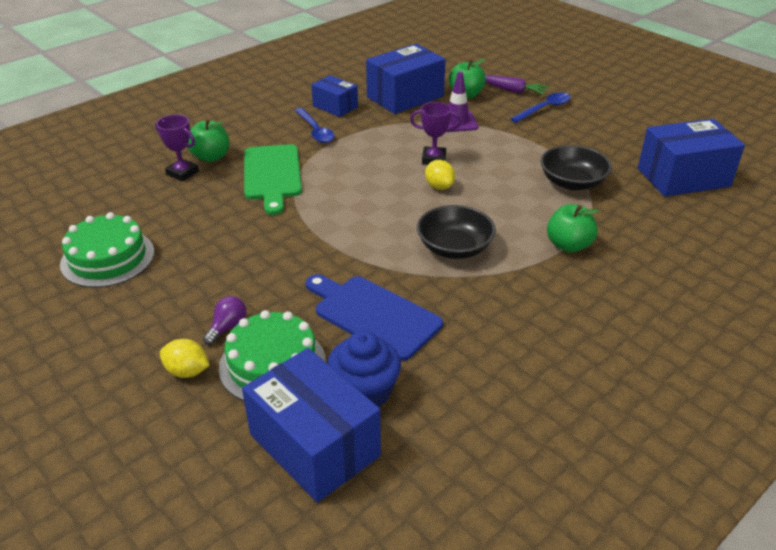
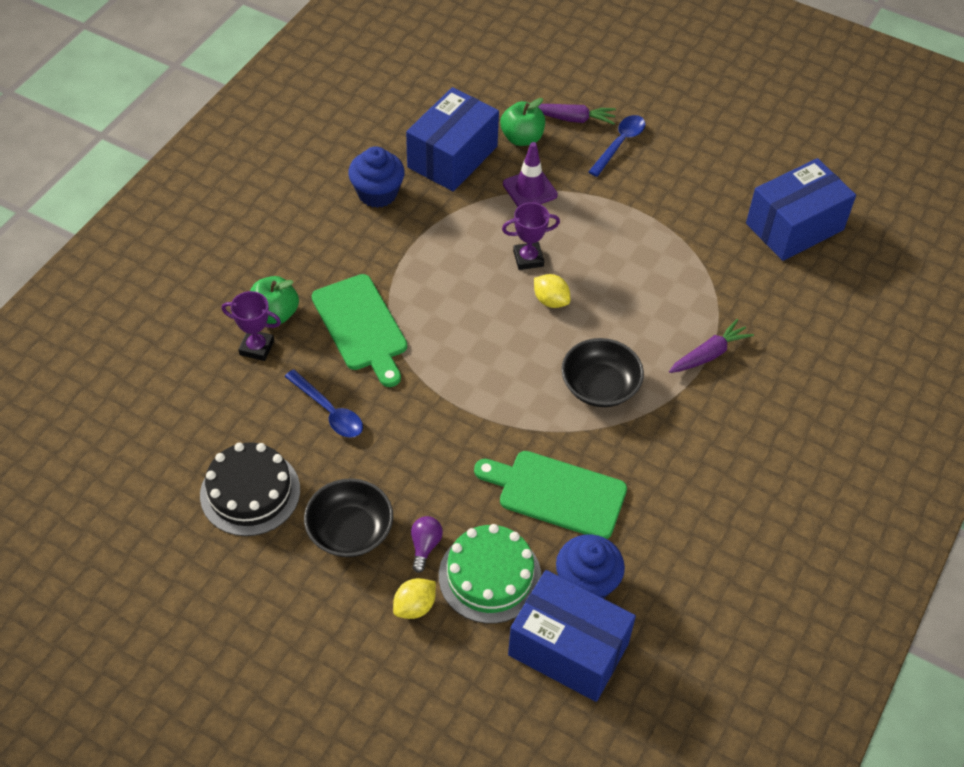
camera: 20 degrees left, 15 degrees up
(108, 258) = (250, 492): green cake -> black cake
(187, 371) = (415, 606): yellow lemon -> yellow lemon turned 45 degrees counterclockwise
(315, 131) = (374, 242): blue spoon -> blue spoon (329, 411)
(335, 106) = (377, 193): blue box -> blue cupcake
(373, 315) = (557, 493): blue cutting board -> green cutting board
(568, 245) = (709, 354): green apple -> purple carrot
(572, 182) = (686, 261): black bowl -> black bowl (350, 531)

